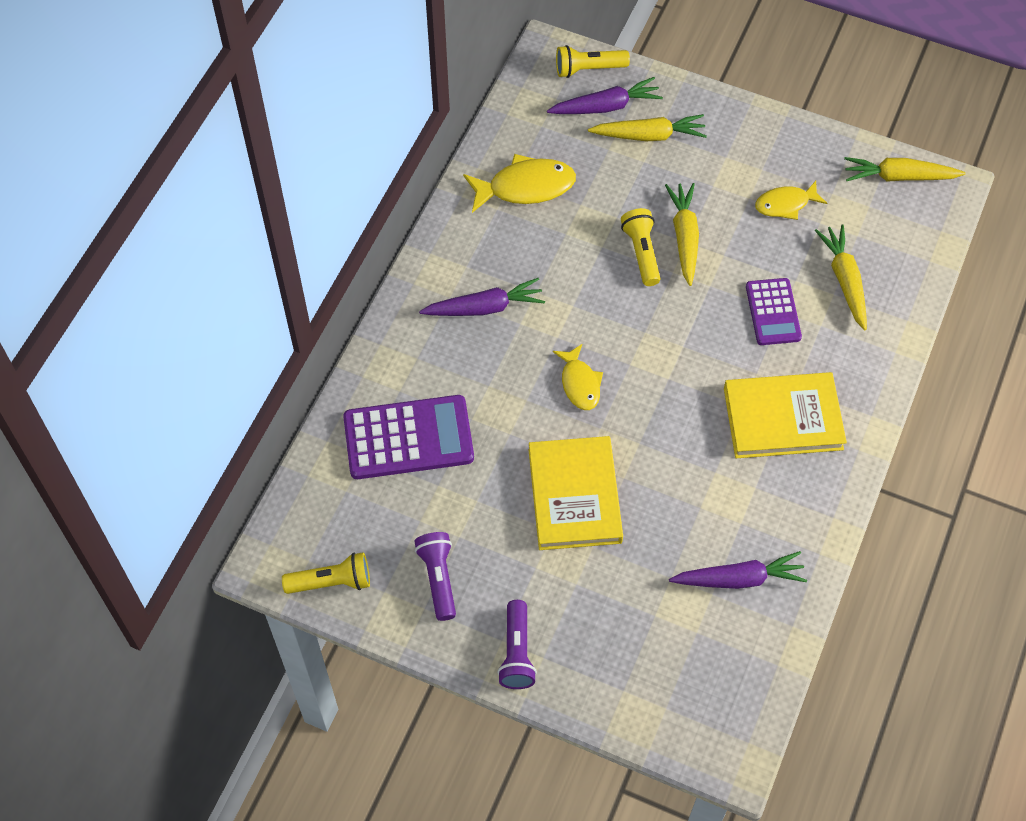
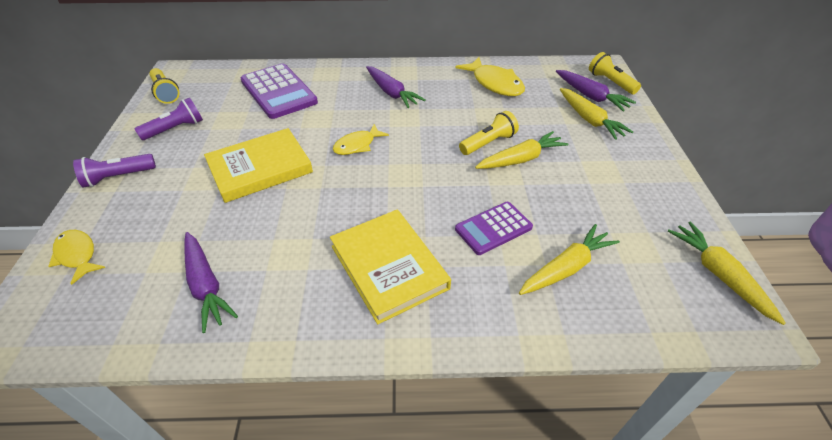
camera: 65 degrees right, 15 degrees down
(785, 204) = (606, 205): yellow fish -> yellow fish (77, 255)

